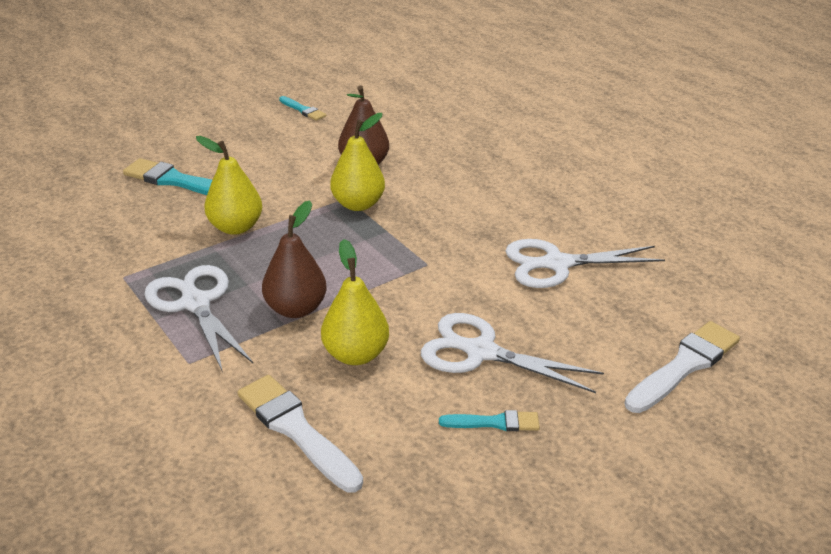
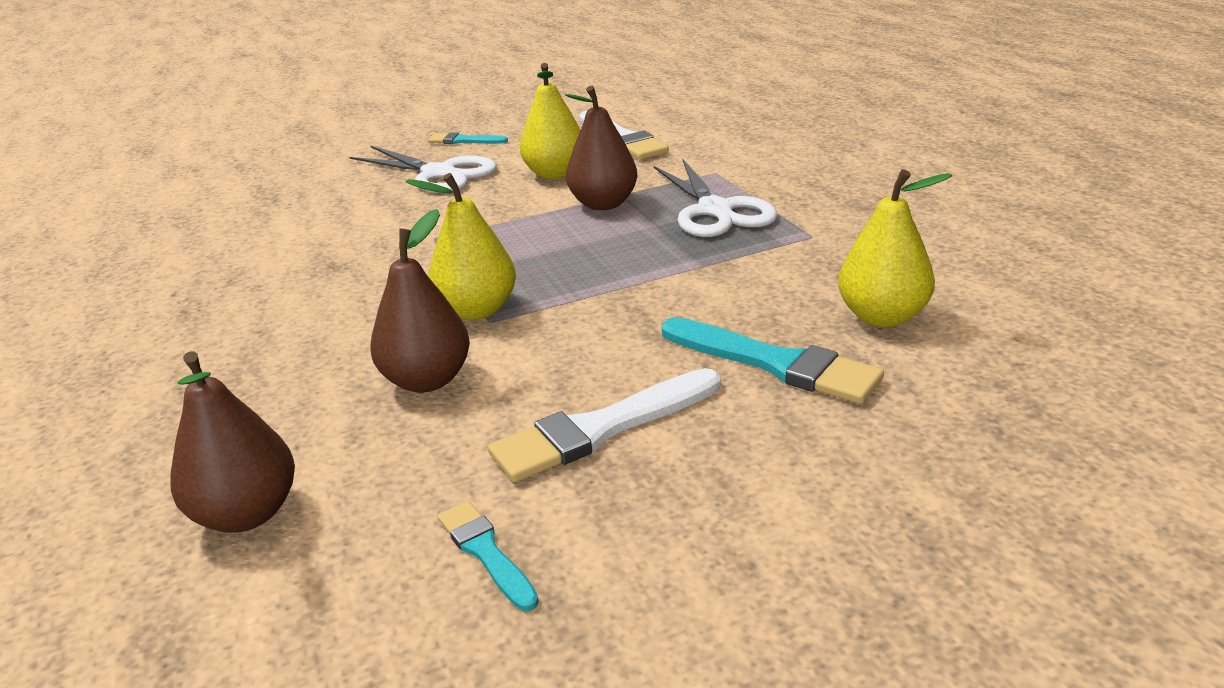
camera: 165 degrees left, 5 degrees down
(235, 227) = (668, 285): yellow pear -> yellow pear (882, 317)
(406, 114) = (247, 514): none -> brown pear
(557, 264) = (286, 233): white scissors -> none
(684, 365) = (275, 164): white brush -> white brush (601, 429)

